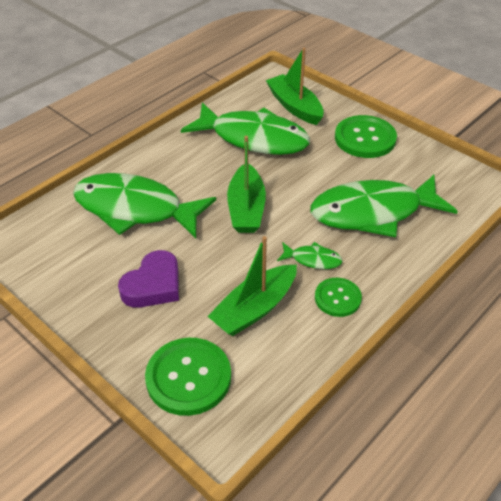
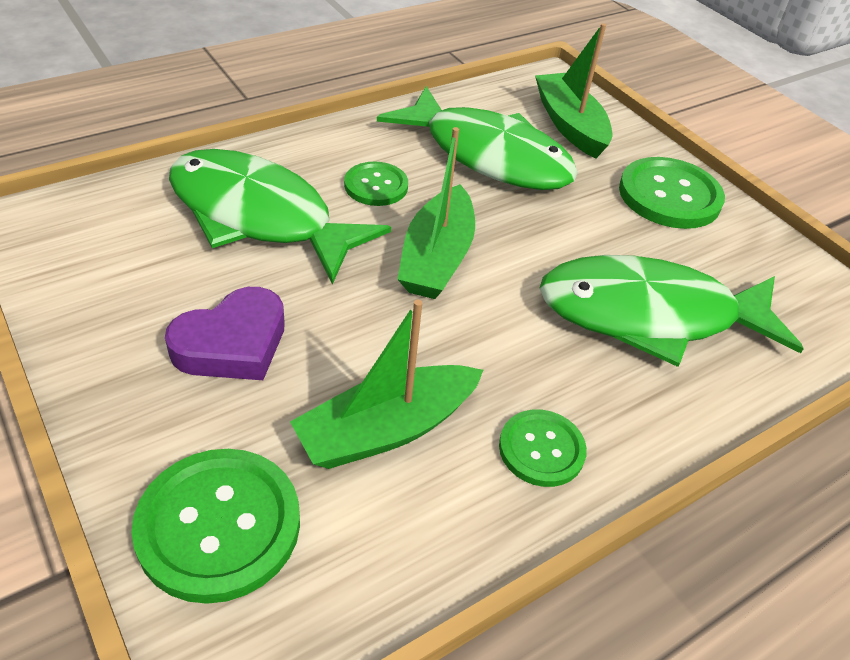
camera: 10 degrees right, 0 degrees up
(195, 173) = (376, 186): none -> green button
(312, 259) = (519, 369): green fish -> none

